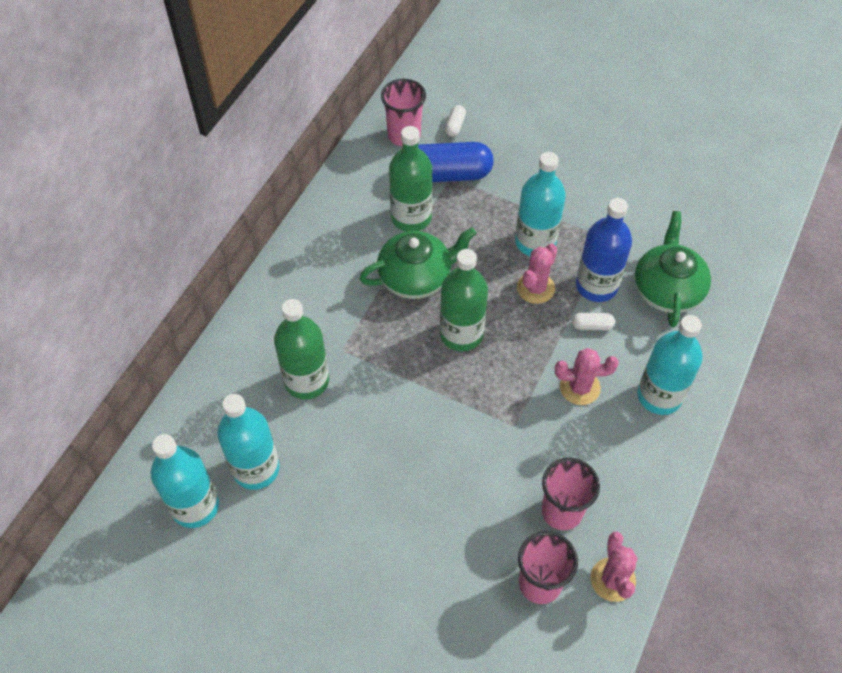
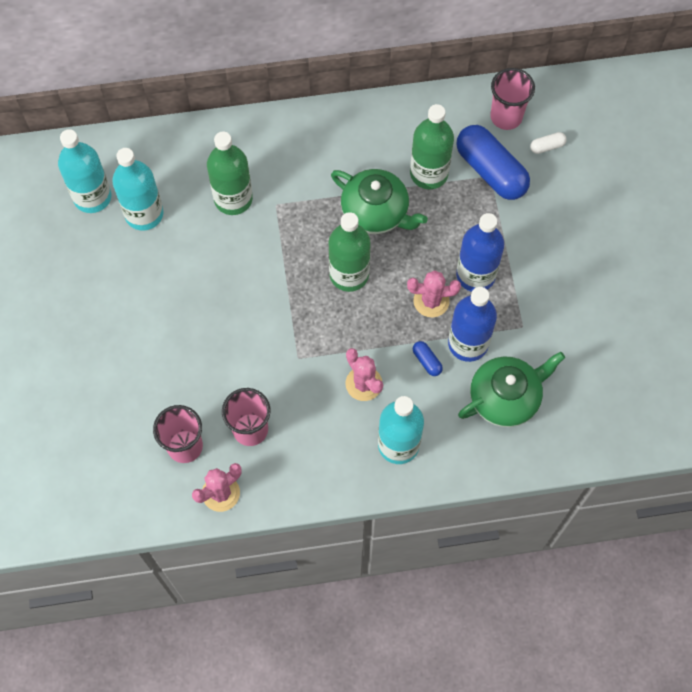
camera: 55 degrees right, 10 degrees up
(535, 242) = (475, 275): turquoise bottle -> blue bottle
(592, 326) = (427, 361): white capsule -> blue capsule

